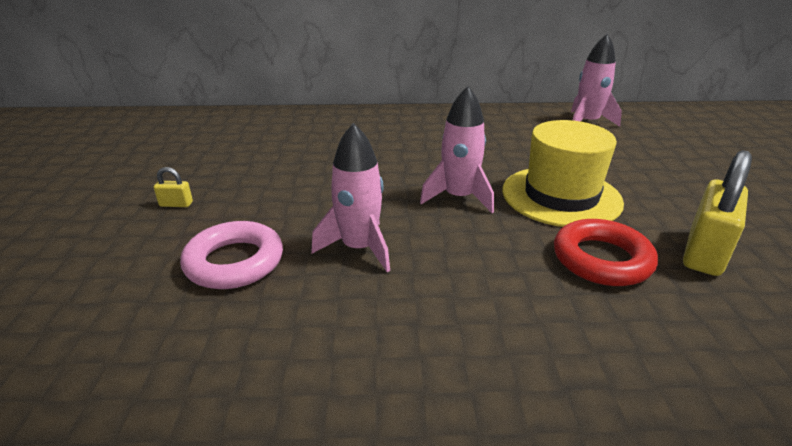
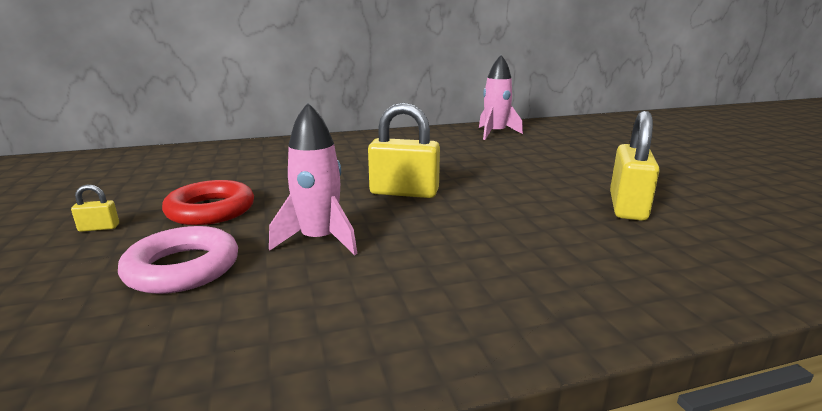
camera: 15 degrees left, 10 degrees down
(459, 197) = (404, 192): pink rocket -> yellow padlock
(561, 196) = (495, 182): yellow hat -> none
(601, 259) = (548, 221): red ring -> red ring (211, 210)

